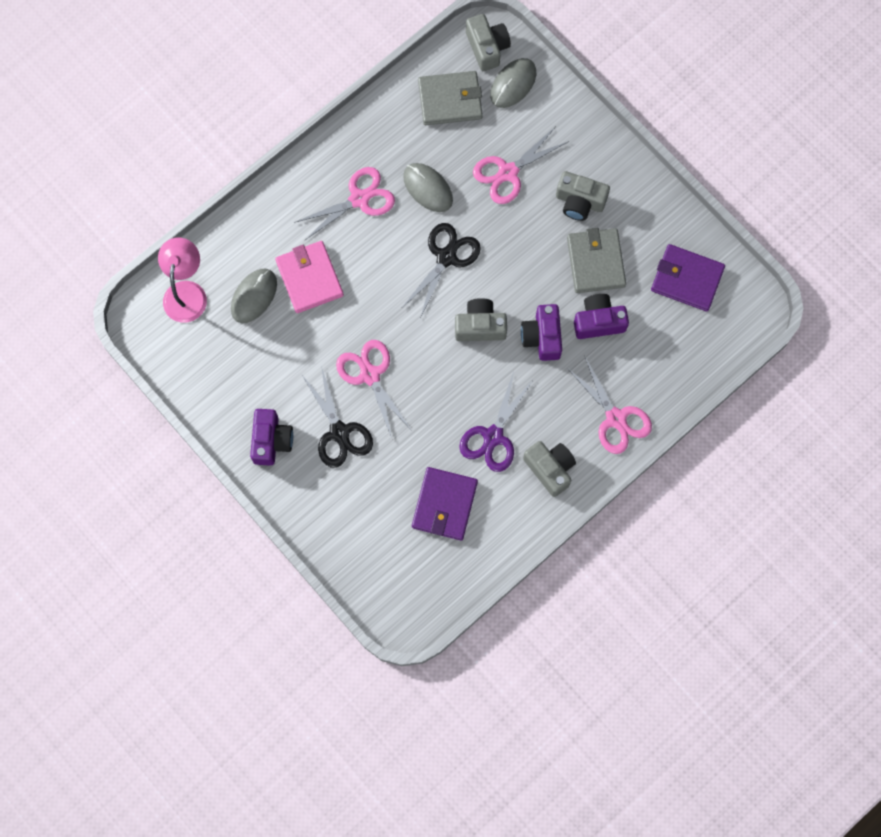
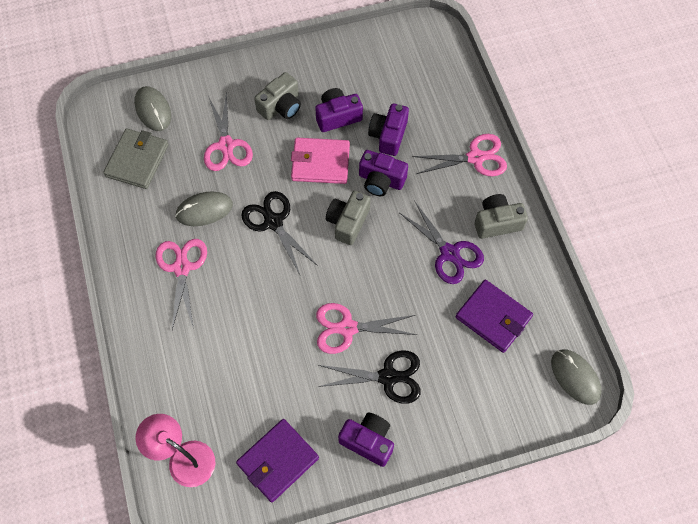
camera: 65 degrees left, 10 degrees down
(254, 296) = (221, 397): grey mouse -> grey mouse (575, 377)
(309, 278) = (231, 340): pink wallet -> pink wallet (320, 162)
(487, 47) = (109, 115): grey camera -> none
(596, 262) = (337, 116): grey wallet -> purple camera
(687, 279) = (384, 62): purple wallet -> purple wallet (277, 461)

